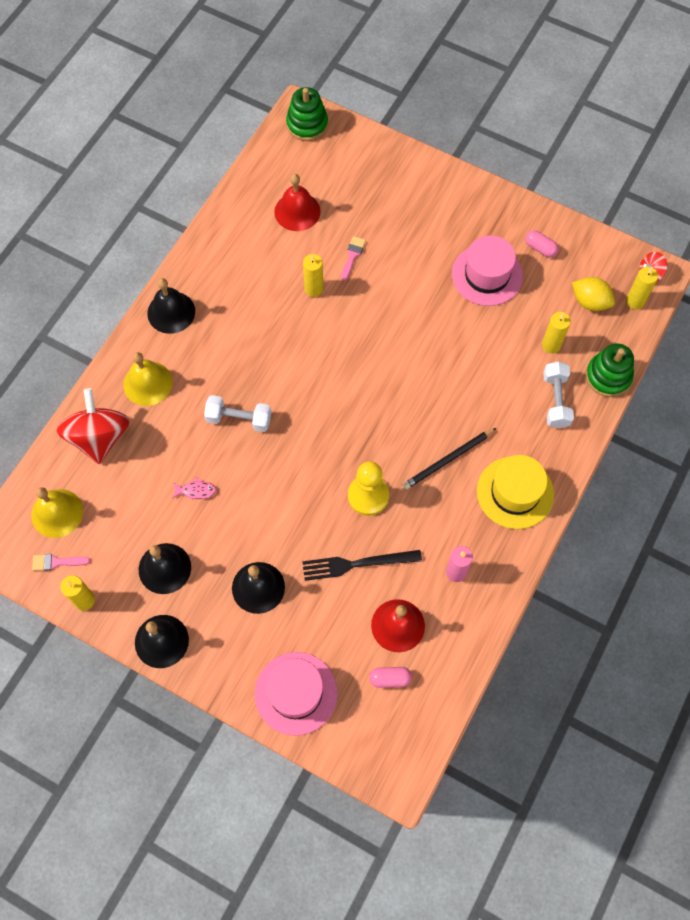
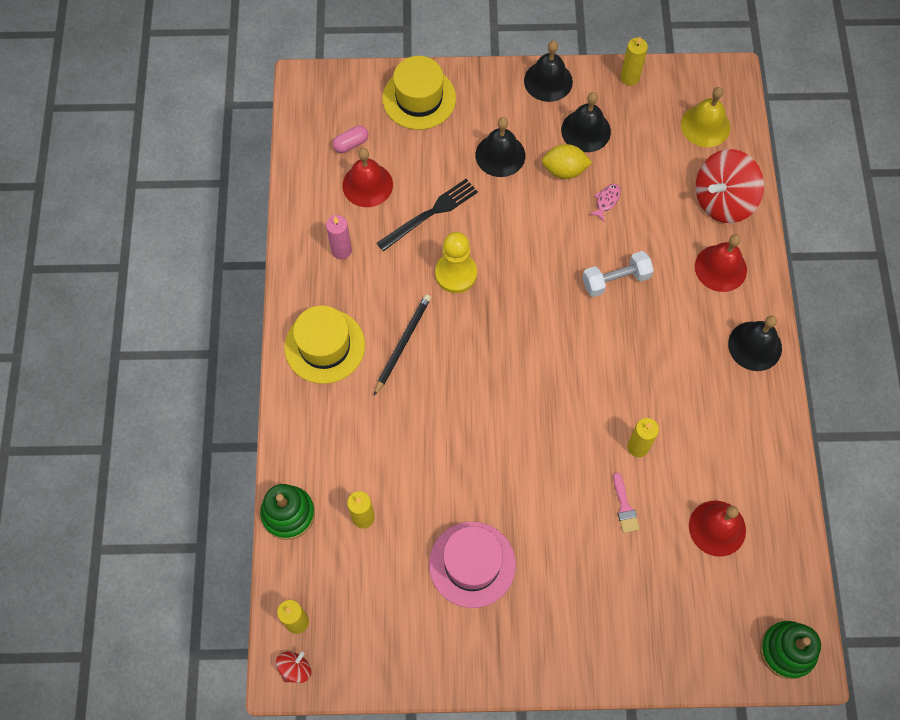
camera: 150 degrees right, 0 degrees up
(56, 562) = (674, 92): pink brush -> none
(99, 437) = (723, 200): red spinning top -> red spinning top turned 90 degrees clockwise
(148, 383) = (720, 268): yellow bell -> red bell
(196, 491) = (606, 201): pink fish -> pink fish turned 150 degrees clockwise
(296, 693) = (419, 98): pink hat -> yellow hat
(540, 248) = (432, 632): pink capsule -> none
(555, 400) = (329, 458): white dumbbell -> none
(590, 302) = (346, 593): yellow lemon -> yellow lemon (564, 170)

